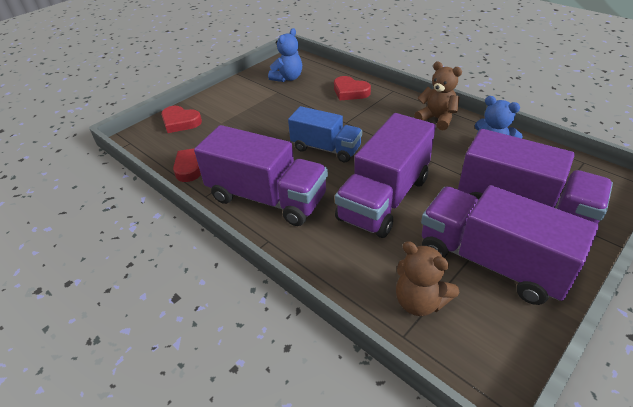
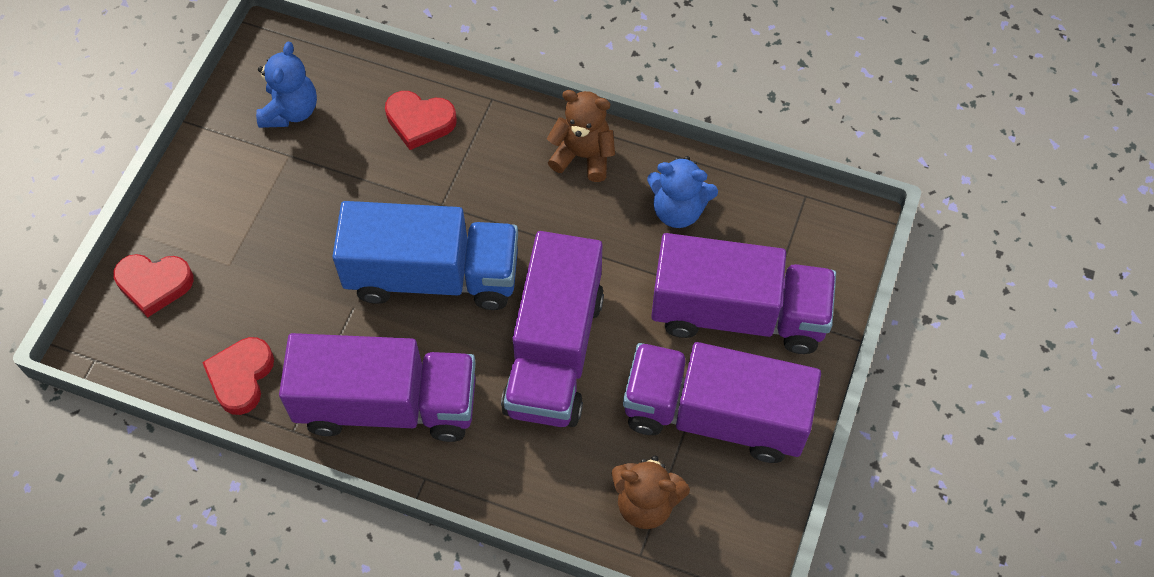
camera: 25 degrees left, 20 degrees up
(326, 148) = (433, 276): blue truck -> blue truck, size x1.54

